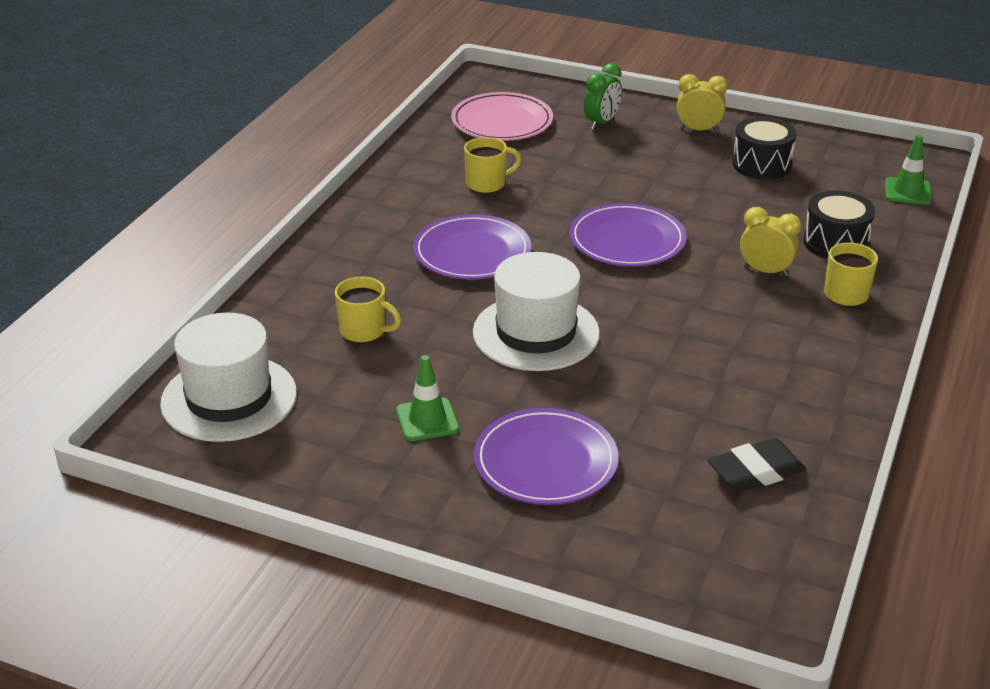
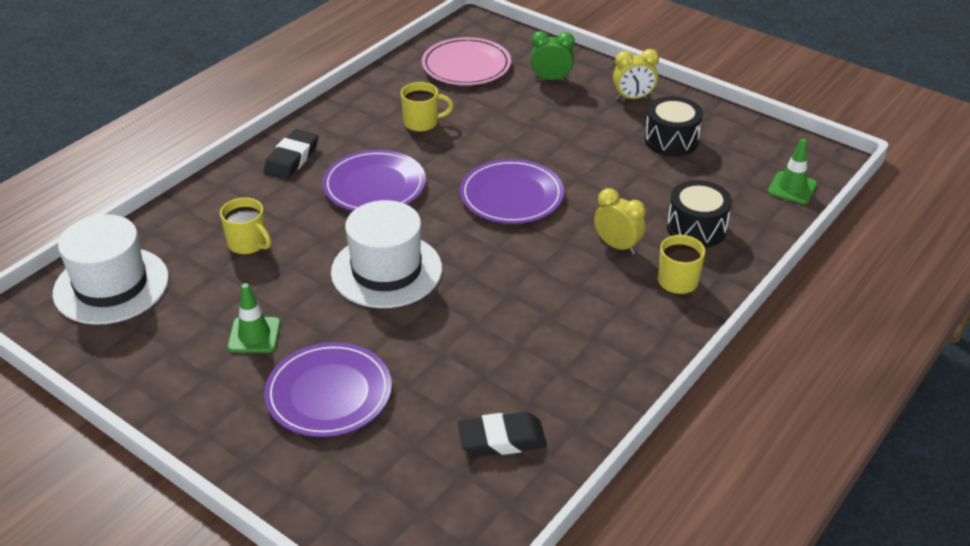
camera: 15 degrees right, 5 degrees up
(362, 239) = (292, 159): none -> black eraser
(601, 123) = (551, 79): green clock -> green clock turned 135 degrees counterclockwise
(698, 130) = (633, 98): yellow clock -> yellow clock turned 150 degrees clockwise

